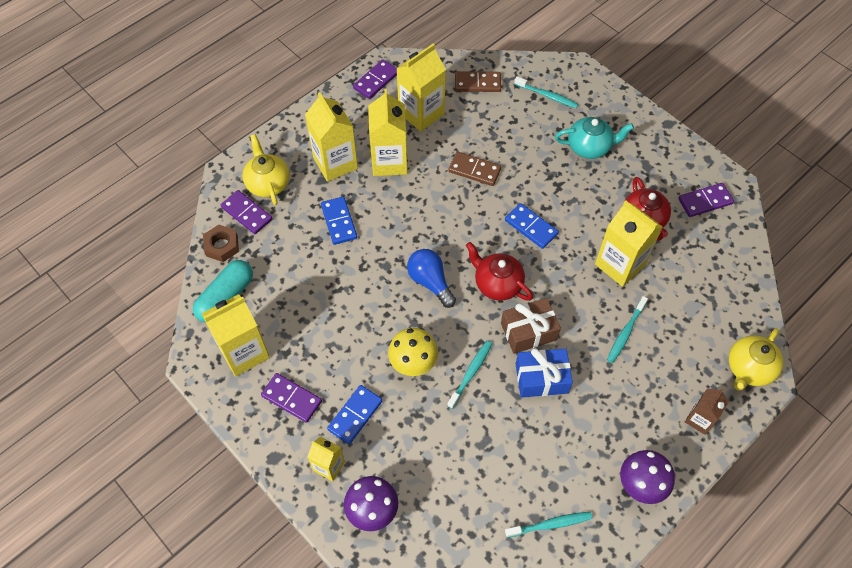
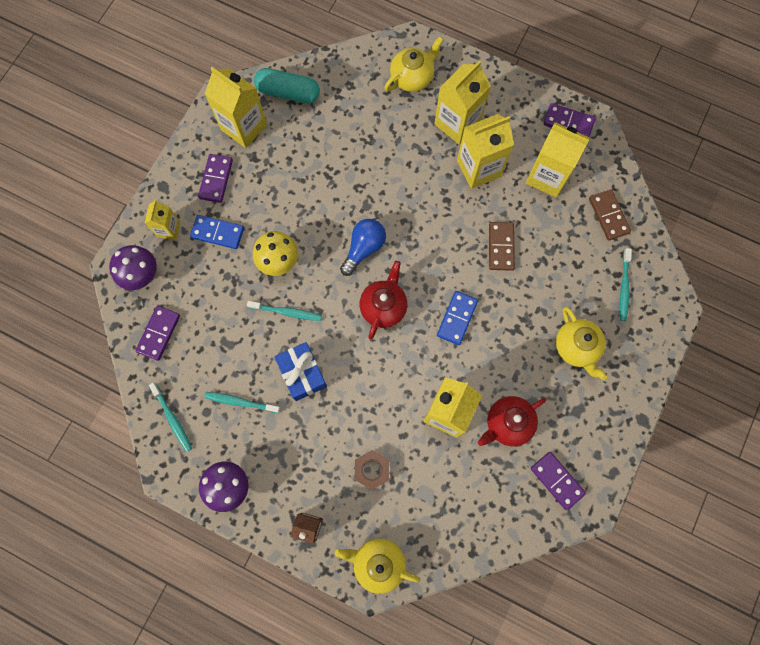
camera: 70 degrees right, 15 degrees up
(222, 246) = (335, 68): brown nut -> brown nut (372, 470)
(246, 213) = (374, 74): purple domino -> purple domino (159, 333)
(339, 222) = (396, 150): blue domino -> none
(528, 331) = (344, 349): brown gift -> none
(589, 147) = (576, 347): turquoise teapot -> yellow teapot
(625, 332) = (375, 437): turquoise toothbrush -> turquoise toothbrush (240, 402)

